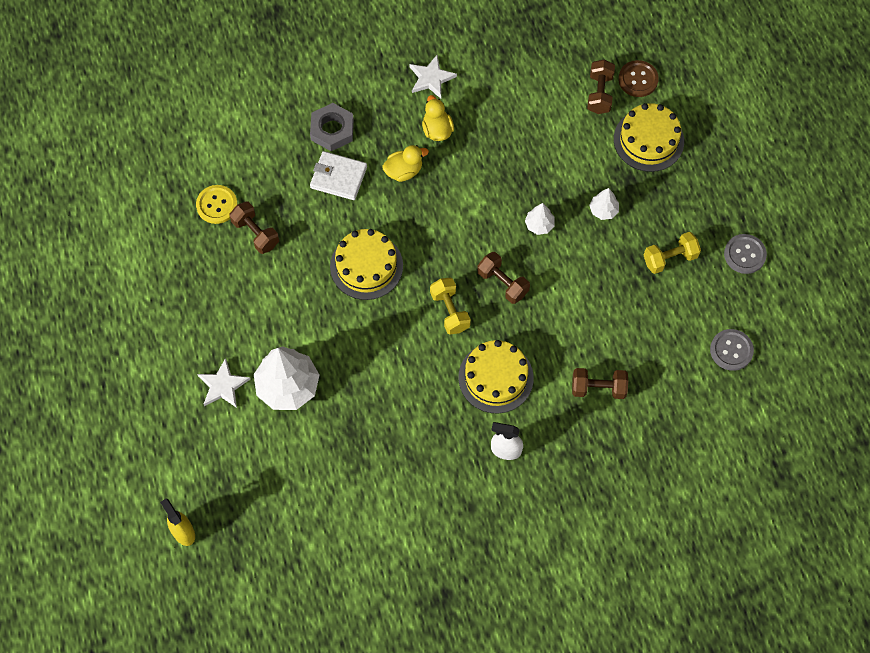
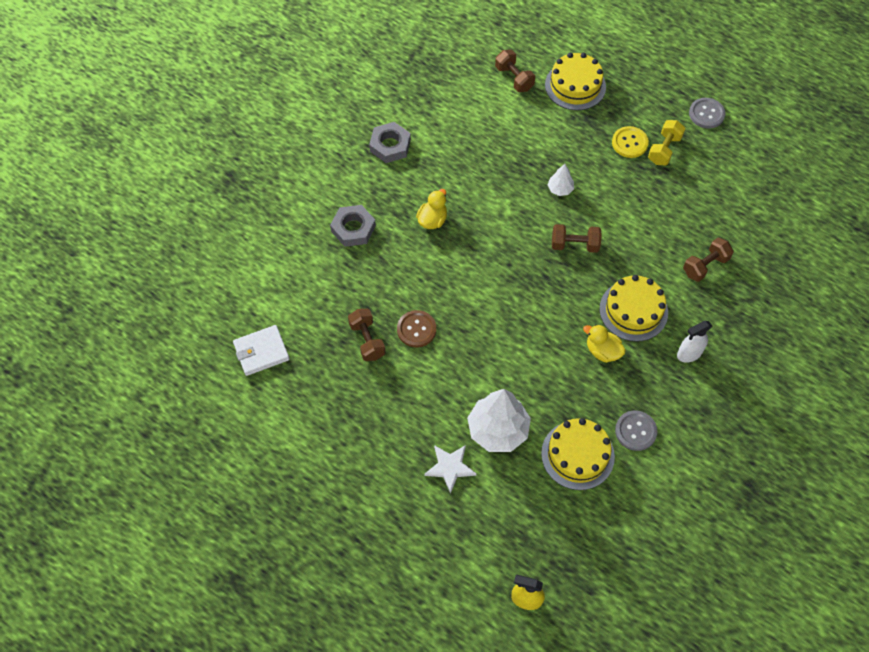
camera: 40 degrees left, 5 degrees down
(217, 205) = (318, 342): yellow button -> yellow button (629, 143)
(255, 233) = (367, 340): brown dumbbell -> brown dumbbell turned 60 degrees clockwise
(338, 177) = (390, 257): white wallet -> white wallet (261, 352)
(366, 266) = (470, 303): yellow cake -> yellow cake (577, 455)
(431, 78) = (390, 145): white star -> grey nut
(437, 130) = (428, 176): yellow duck -> yellow duck (602, 351)
(450, 311) = (558, 290): yellow dumbbell -> none
(603, 210) = (591, 150): white tree -> none
(638, 79) = (530, 53): brown button -> brown button (416, 329)
(731, 350) = (760, 179): grey button -> grey button (635, 431)

